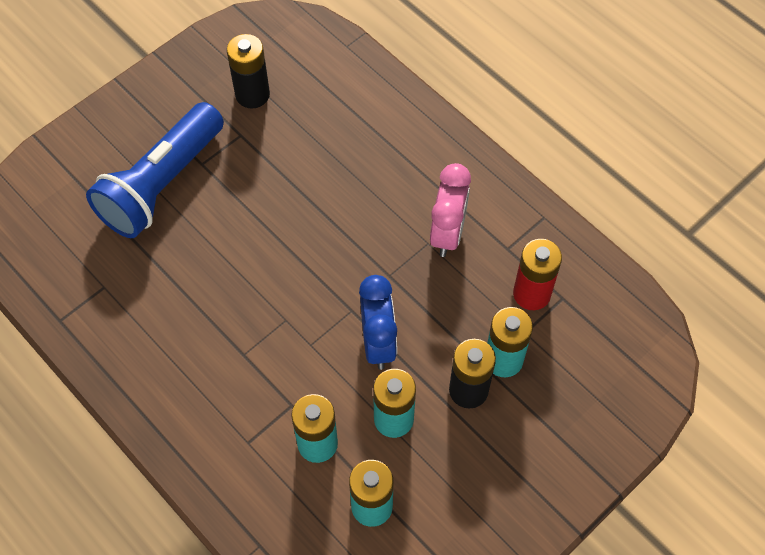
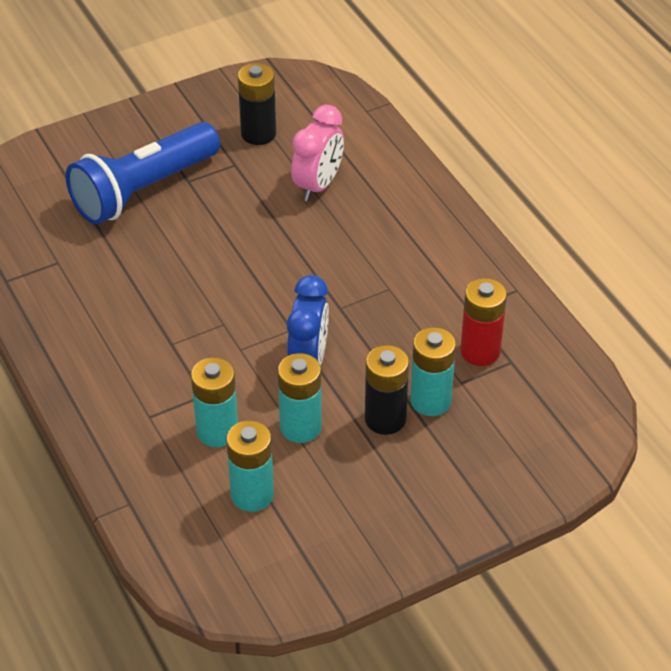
camera: 15 degrees right, 15 degrees down
(447, 233) = (412, 284): pink clock -> pink clock (318, 185)

